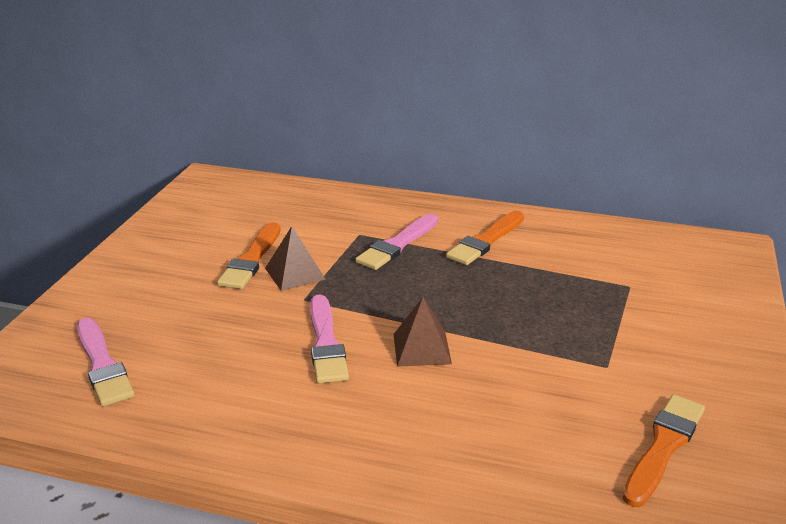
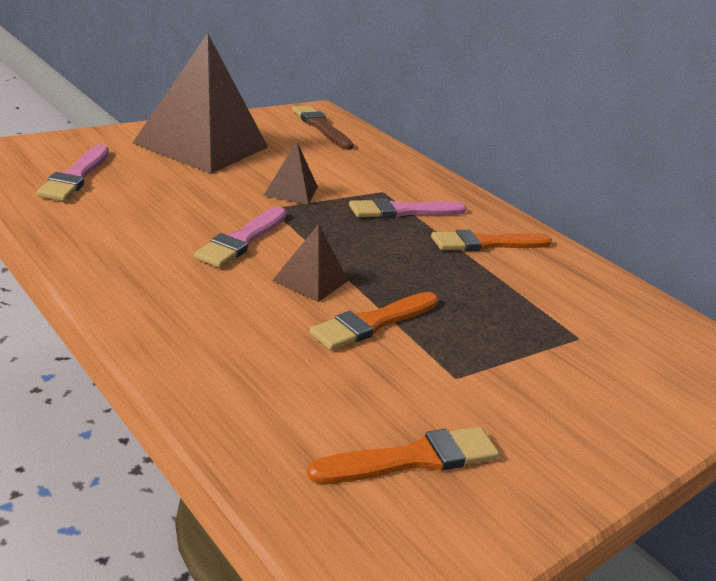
camera: 30 degrees right, 0 degrees up
(160, 268) = (201, 145): none -> brown pyramid
(229, 195) = (321, 127): none -> brown brush
(251, 259) = (273, 169): orange brush -> orange brush (373, 323)

